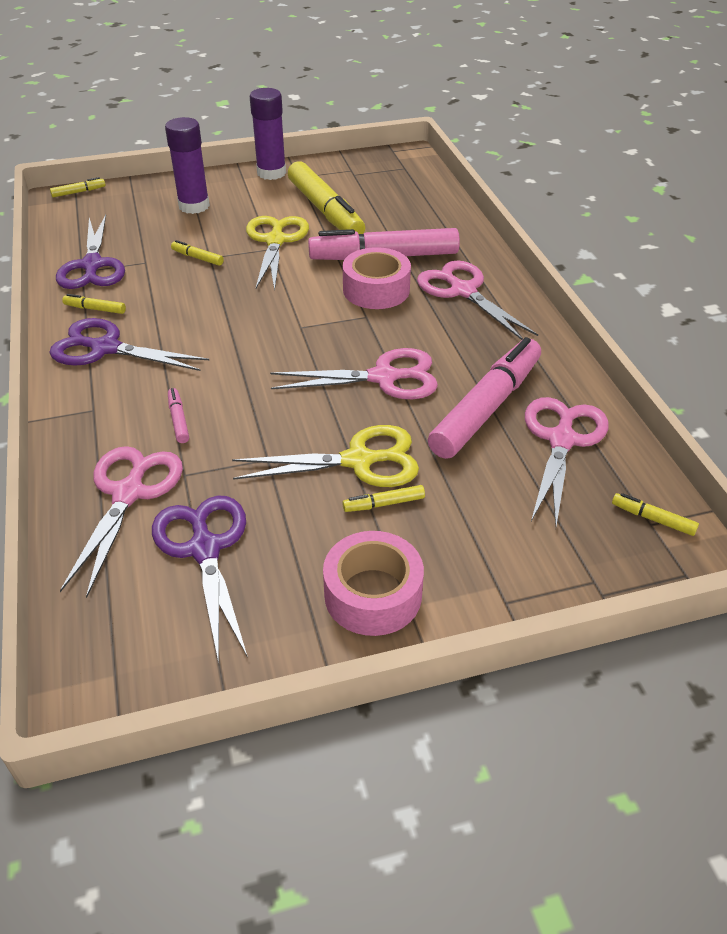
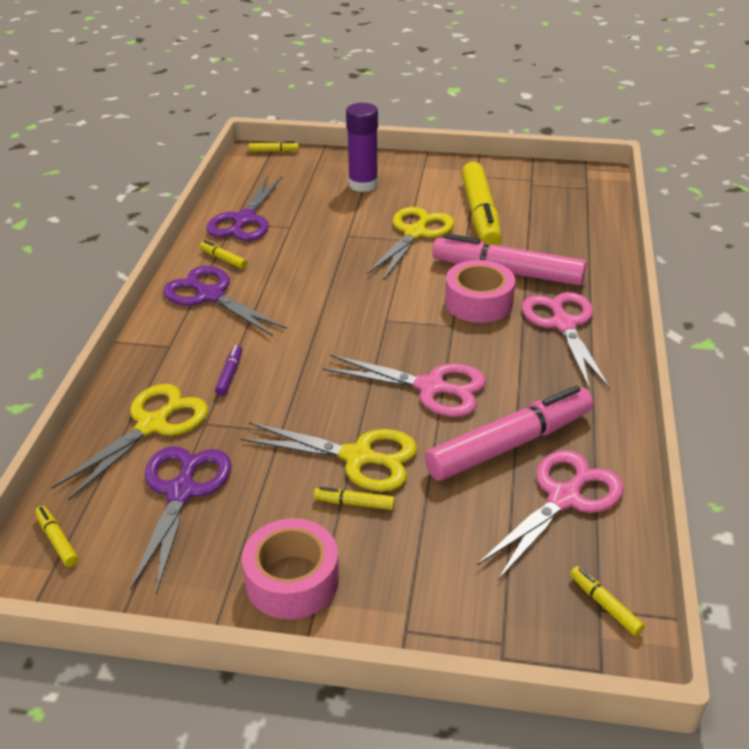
camera: 25 degrees right, 5 degrees down
(129, 493) = (152, 425): pink scissors -> yellow scissors
(178, 420) = (230, 374): pink marker -> purple marker
(197, 258) = (336, 233): yellow marker -> yellow marker (57, 540)
(271, 173) = (453, 167): purple glue stick -> none

